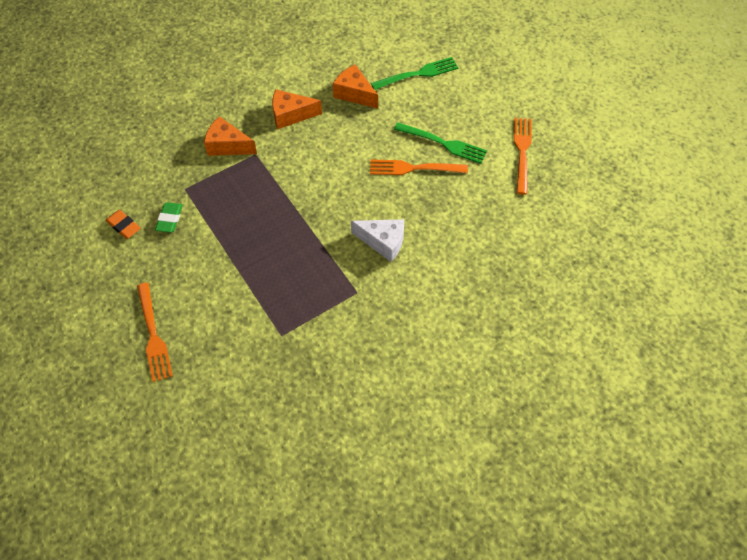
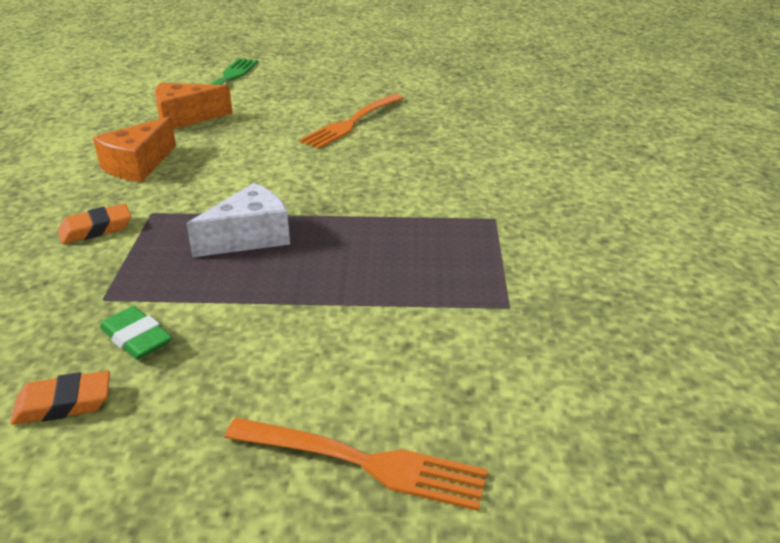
camera: 55 degrees left, 25 degrees down
(227, 145) = (96, 229): orange cheese -> orange eraser
(383, 242) = (435, 174): white cheese -> white cheese (249, 237)
(443, 143) = (343, 98): green fork -> none
(522, 152) = (415, 69): orange fork -> none

